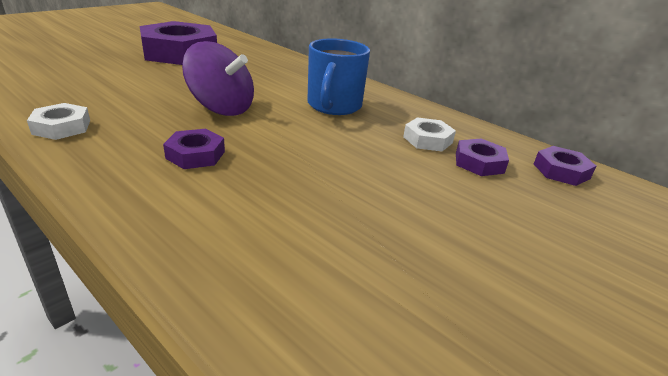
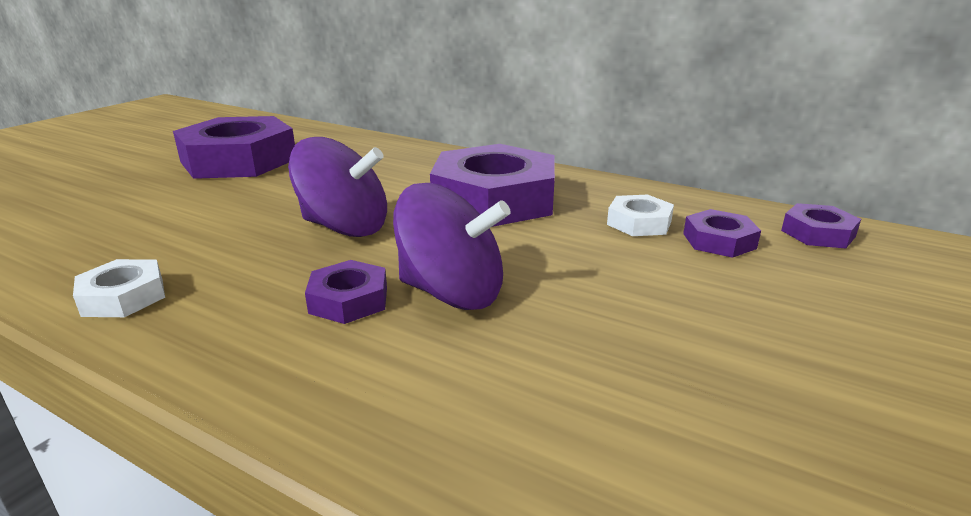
camera: 10 degrees left, 5 degrees down
(265, 163) = (452, 293): none -> purple spinning top
(334, 106) = (494, 199): blue mug -> purple nut

